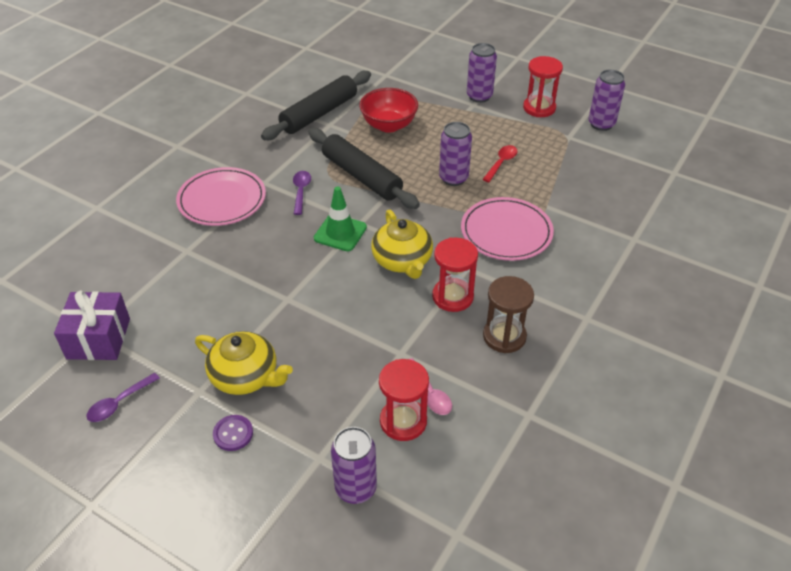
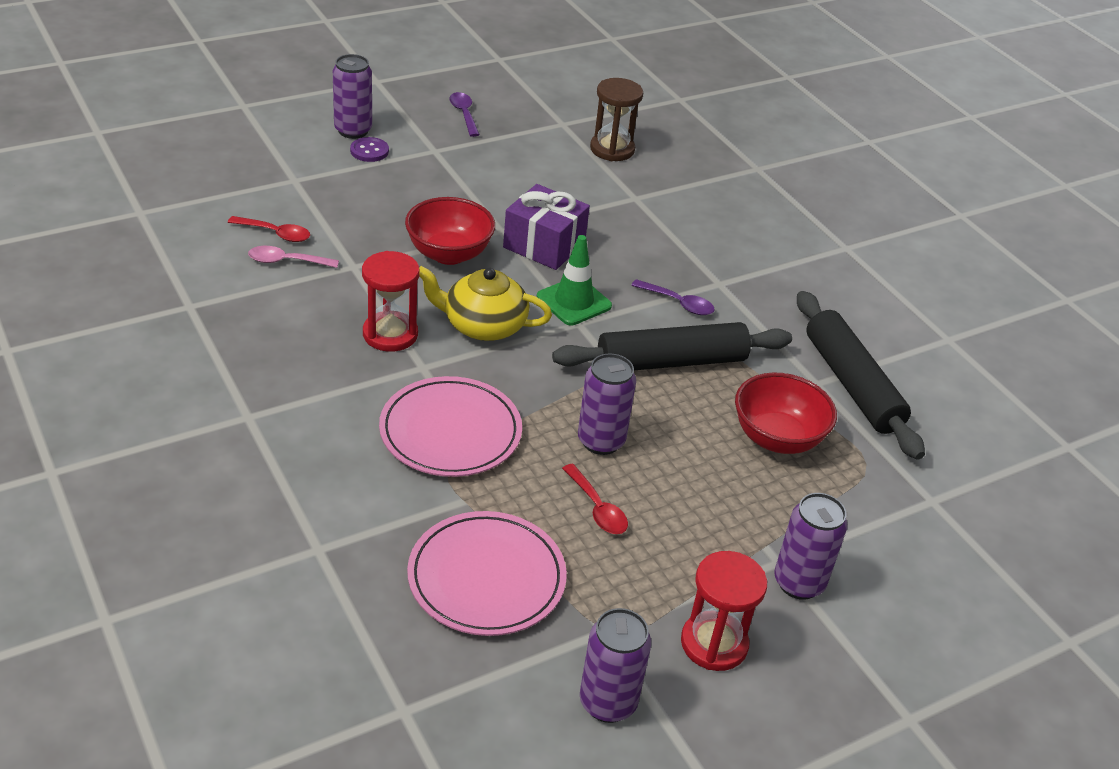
camera: 115 degrees right, 5 degrees down
(98, 338) = (552, 124): purple gift -> purple gift (544, 245)
(222, 200) = (707, 244): pink plate -> pink plate (486, 578)
(245, 376) = (425, 176): yellow teapot -> none
(340, 312) = (449, 254): none -> red bowl
(355, 488) = (243, 185): purple can -> purple can (353, 130)
(403, 421) = (275, 233): red hourglass -> red spoon
(504, 336) = (296, 341): brown hourglass -> brown hourglass (612, 149)

